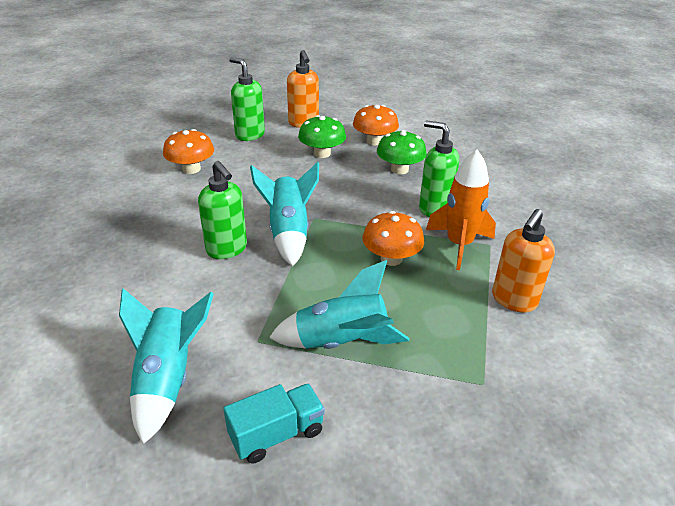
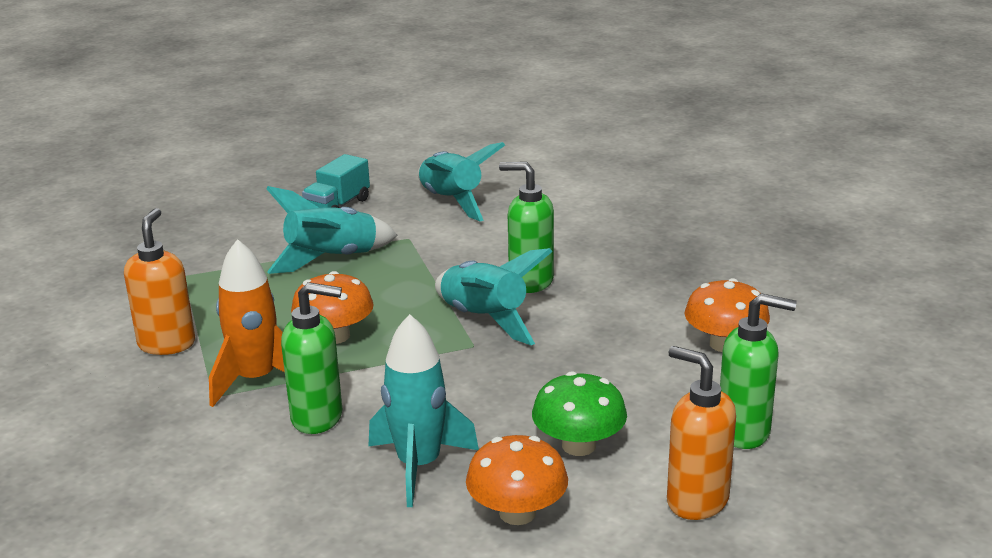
camera: 150 degrees right, 10 degrees down
(399, 169) = (419, 466): green mushroom -> turquoise rocket

